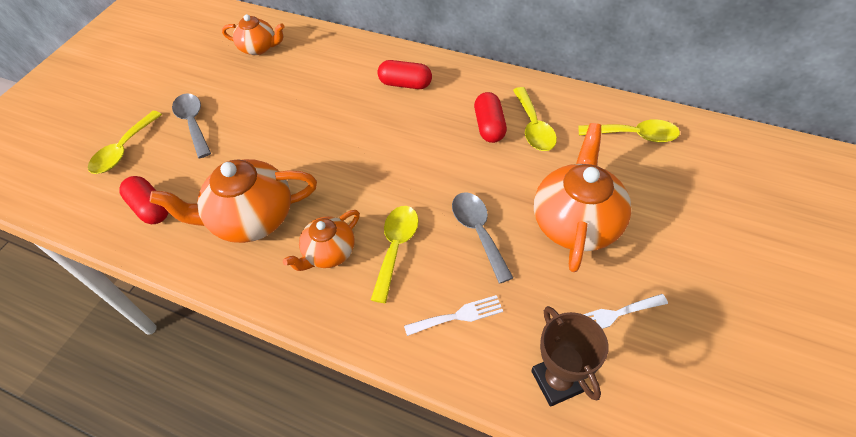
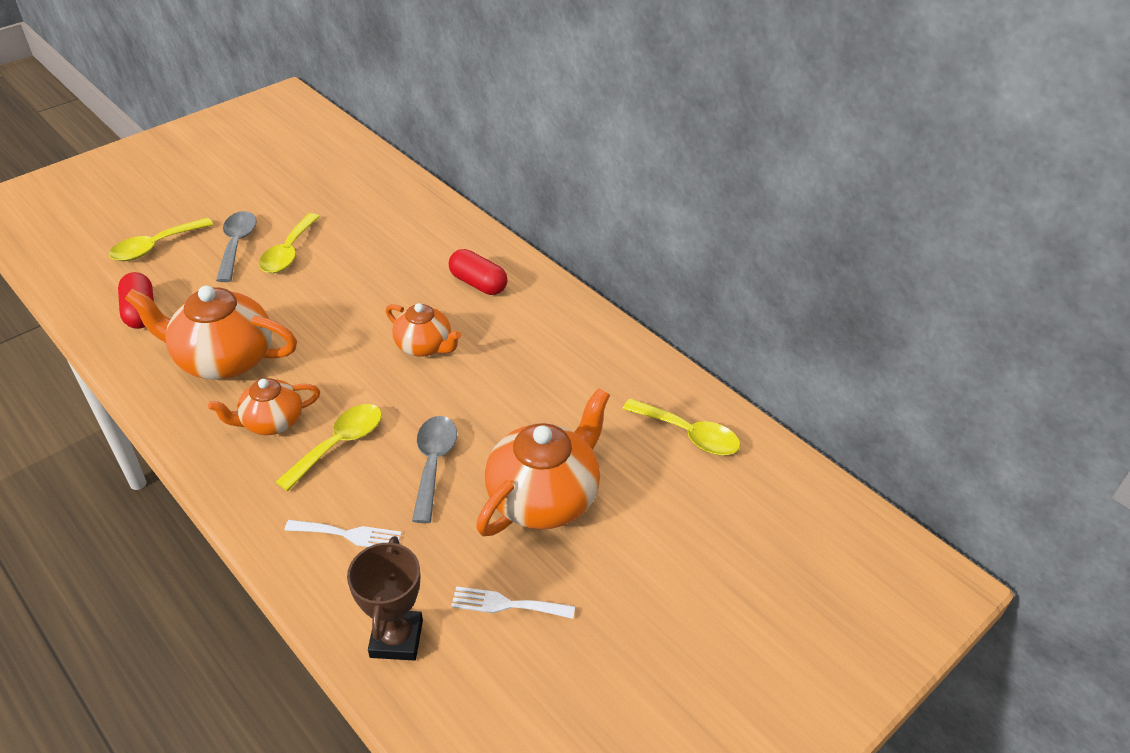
camera: 20 degrees right, 10 degrees down
(259, 48) = (356, 190): orange teapot -> orange teapot (424, 346)
(489, 126) = (532, 362): red capsule -> none
(533, 127) = (581, 381): yellow spoon -> yellow spoon (288, 252)

